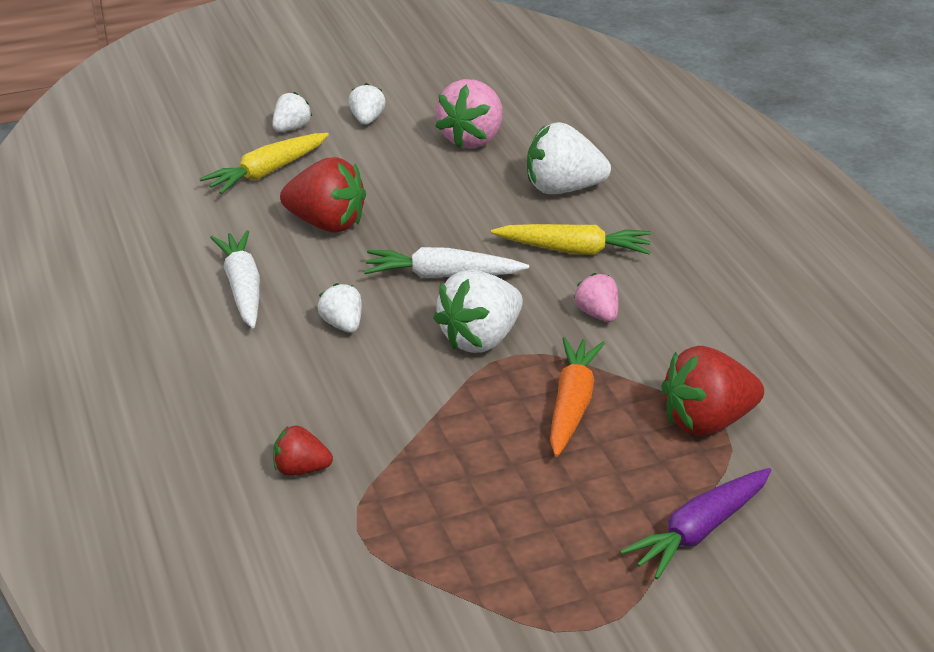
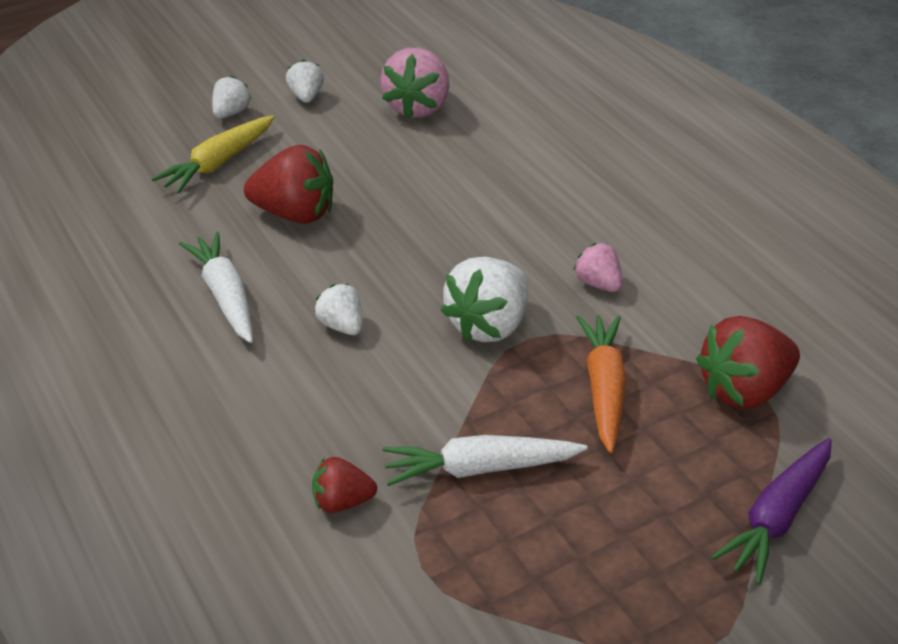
camera: 10 degrees left, 5 degrees up
(443, 276) = (430, 258): white carrot -> white carrot (480, 468)
(563, 189) = (522, 151): white strawberry -> none
(574, 250) = (553, 216): yellow carrot -> none

